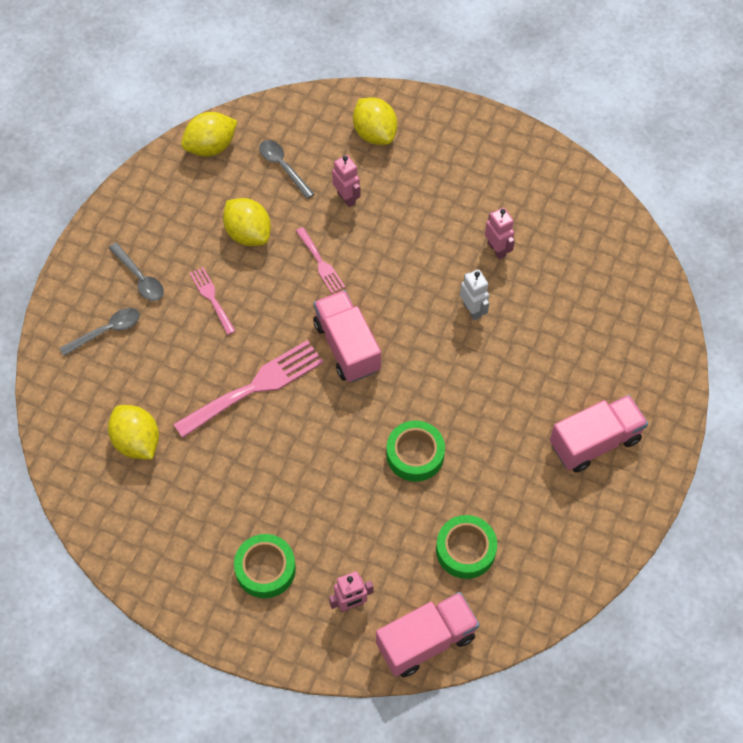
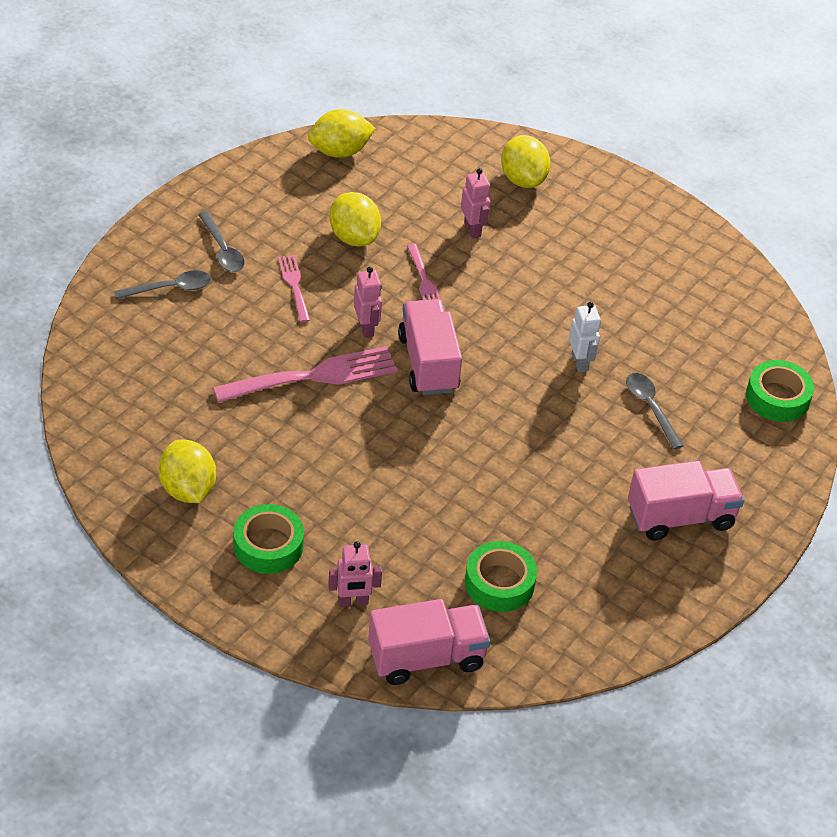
camera: 10 degrees right, 15 degrees down
(137, 441) = (168, 395): yellow lemon -> yellow lemon (187, 489)
(283, 167) = (412, 187): grey spoon -> grey spoon (650, 408)
(415, 454) = (471, 480): green tape -> green tape (777, 397)
(497, 249) = (625, 313): pink robot -> pink robot (366, 328)

